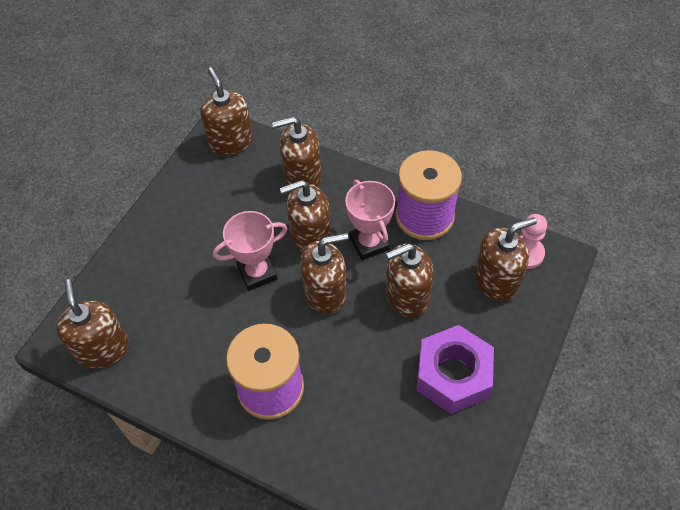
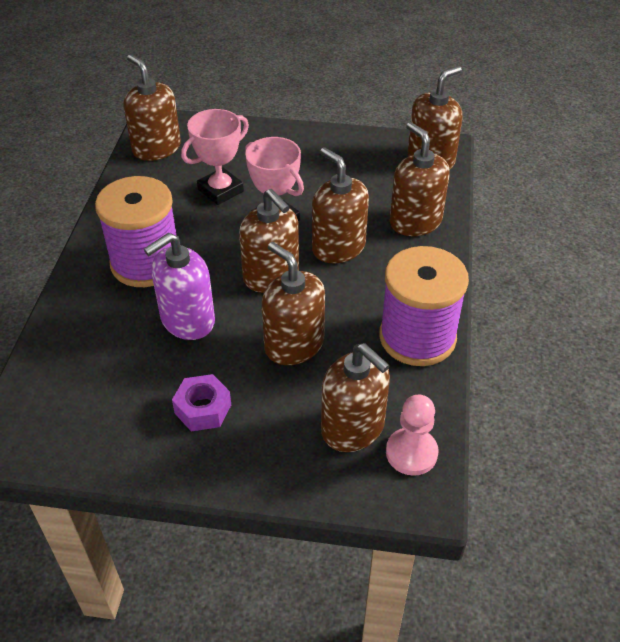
camera: 70 degrees right, 10 degrees down
(103, 349) = (156, 148): brown soap dispenser -> brown soap dispenser turned 90 degrees counterclockwise
(354, 368) = (187, 320): none -> purple soap dispenser
(369, 243) = (353, 296): pink trophy -> pink trophy (220, 190)
(453, 375) = (203, 409): purple nut -> purple nut, size x0.56

